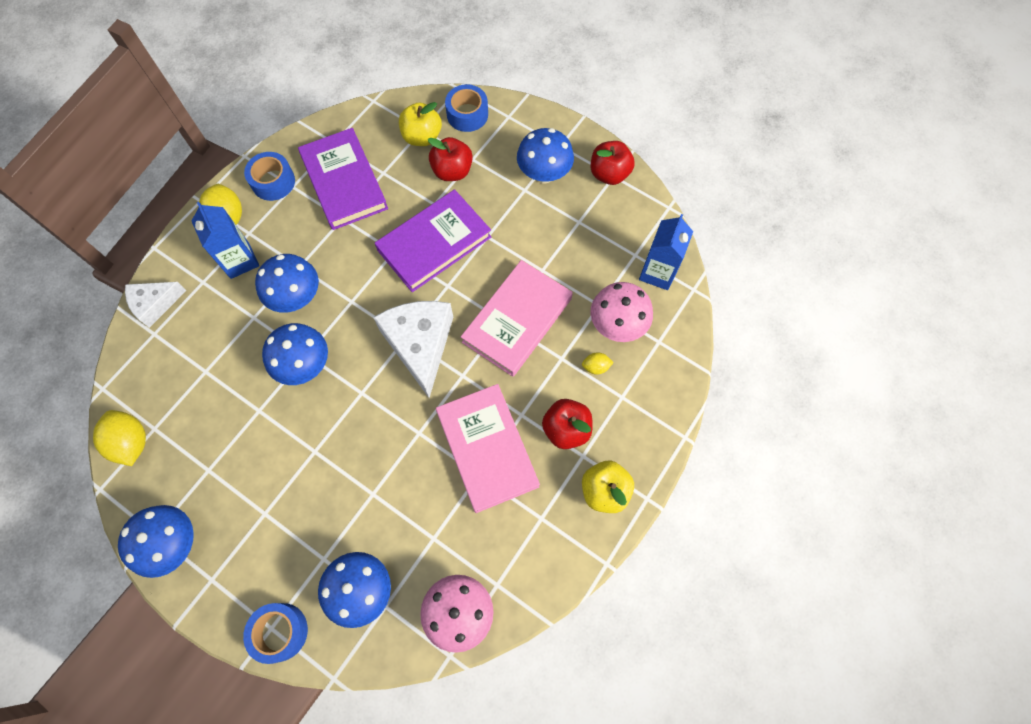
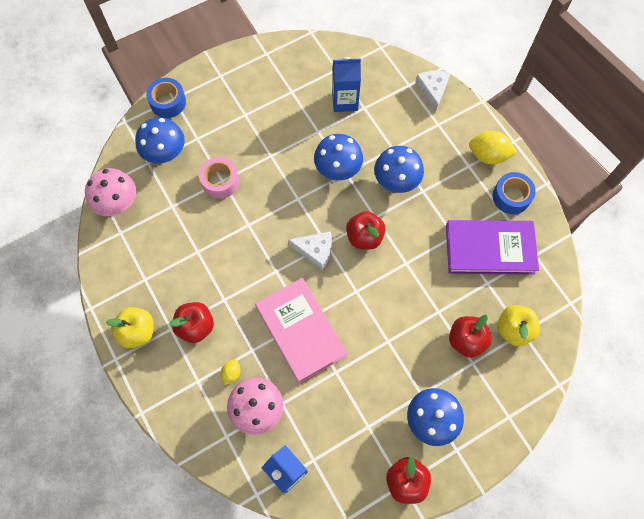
camera: 115 degrees right, 0 degrees up
(131, 442) = (333, 55): yellow lemon -> none
(174, 543) = (253, 62): blue mushroom -> none
(240, 260) = (446, 153): blue carton -> blue carton (345, 101)
(375, 495) = (220, 181): none -> pink tape
(381, 302) = (364, 237): none -> red apple
(420, 345) = (315, 251): white cheese -> white cheese, size x0.59
(434, 243) = (400, 296): purple book -> none
(467, 114) = (524, 380): blue tape -> none
(487, 449) = (212, 264): pink book -> none

